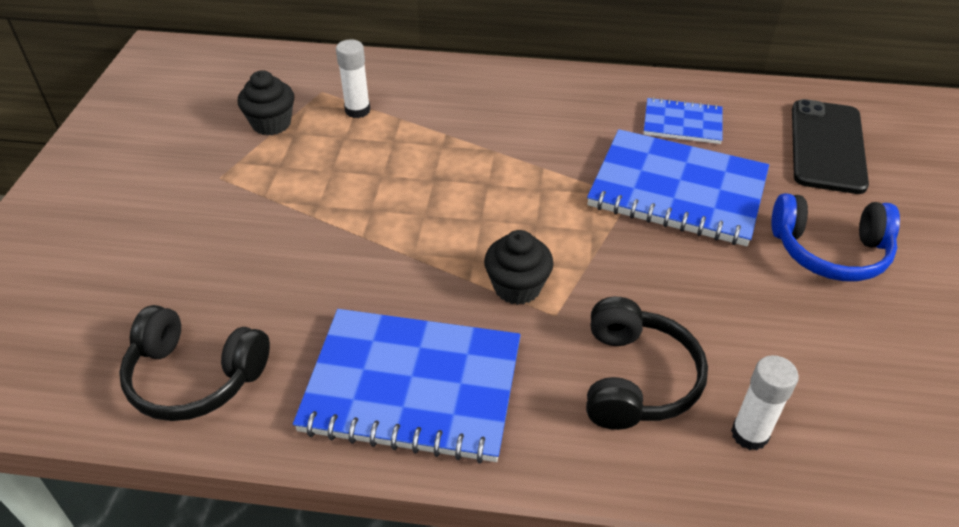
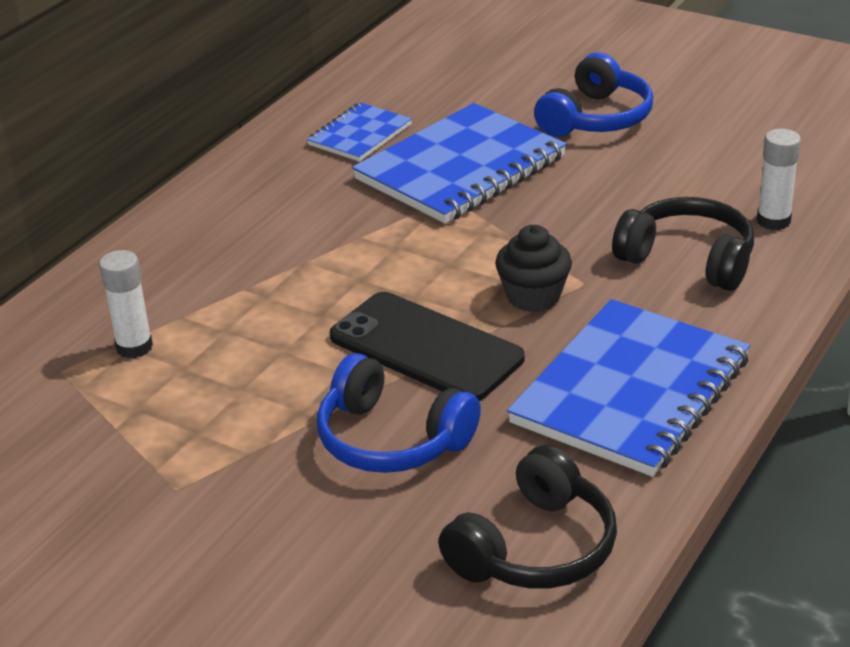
camera: 65 degrees left, 10 degrees down
(271, 124) = (96, 426): black cupcake -> none
(300, 260) = (391, 439): none -> blue headphones
(827, 146) = (459, 73): black phone -> black phone (426, 347)

